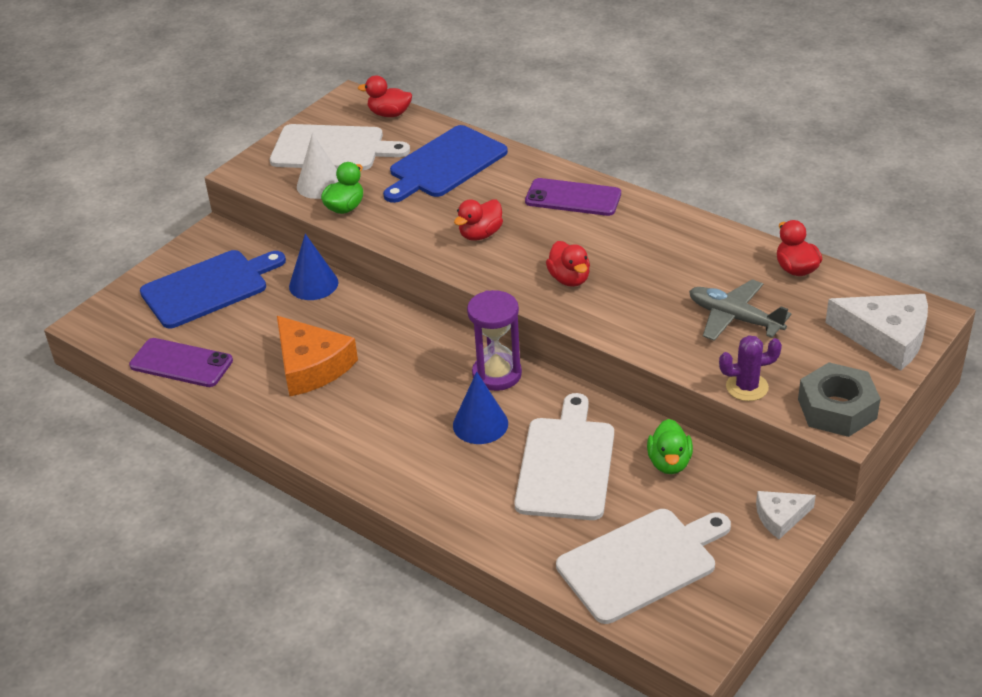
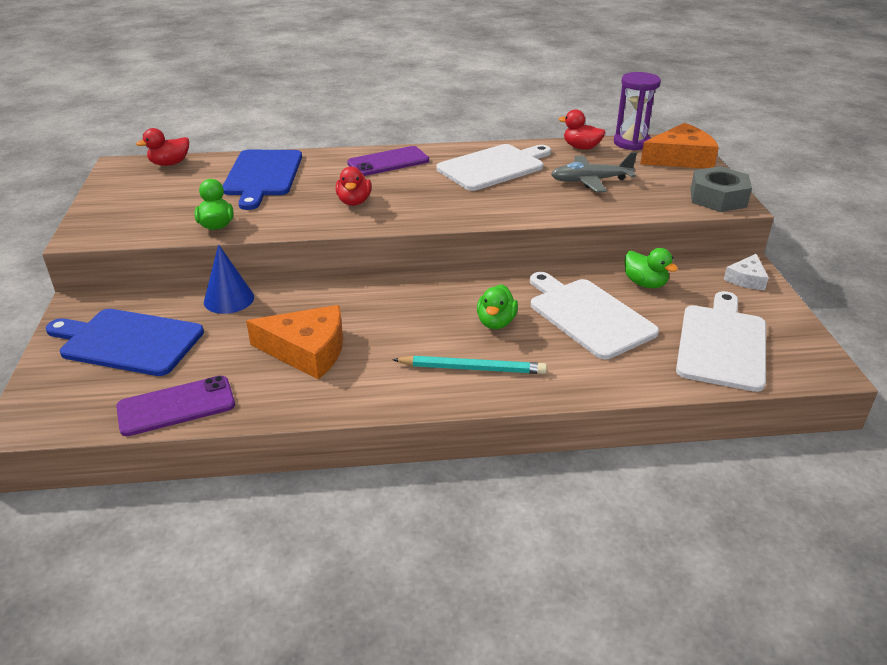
camera: 45 degrees left, 5 degrees down
(209, 287) = (127, 342): blue cutting board -> blue cutting board turned 90 degrees counterclockwise
(320, 184) = (171, 220): white cone -> none
(332, 148) = (149, 196): white cutting board -> white cutting board (494, 167)
(404, 455) = (472, 368): none -> turquoise pencil
(480, 424) = (496, 322): blue cone -> green duck
(497, 374) = (461, 289): purple hourglass -> purple hourglass (631, 143)
(569, 279) = (458, 201): red duck -> none
(747, 387) = (656, 209): purple cactus -> none
(886, 337) = (680, 158): white cheese -> orange cheese

